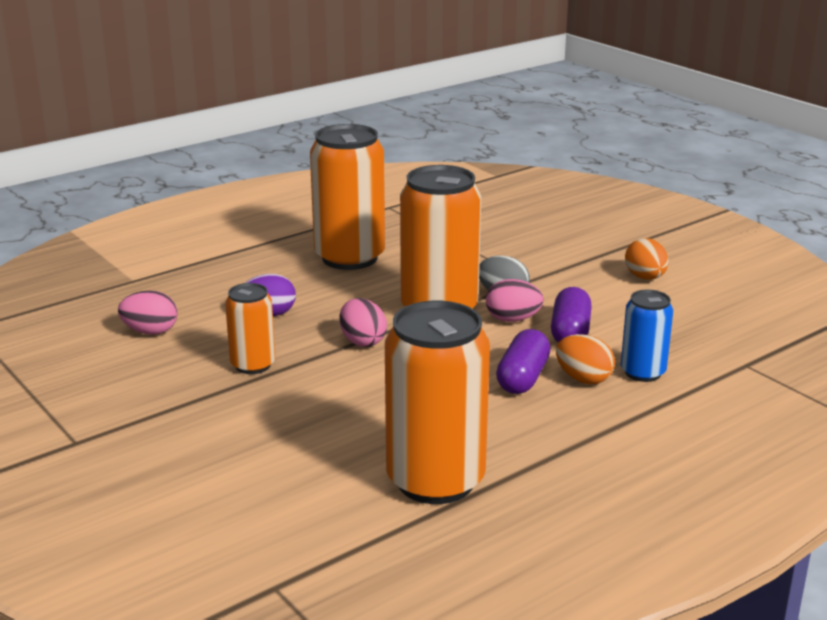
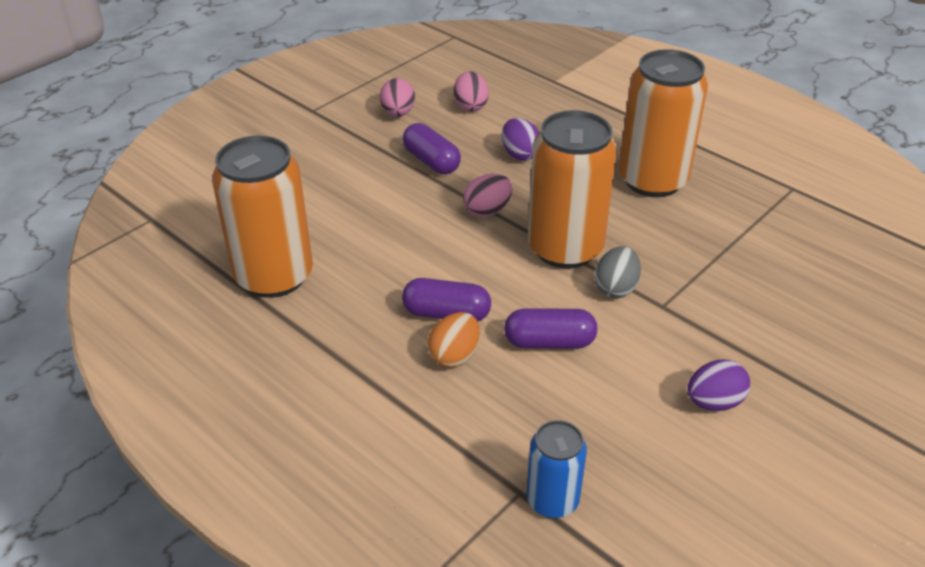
camera: 80 degrees right, 15 degrees up
(253, 365) = (431, 161): orange can -> purple capsule
(512, 319) = (563, 299): pink egg -> pink egg (398, 113)
(642, 372) = (478, 401): blue can -> blue can (552, 500)
(645, 278) = (714, 402): orange egg -> purple egg

